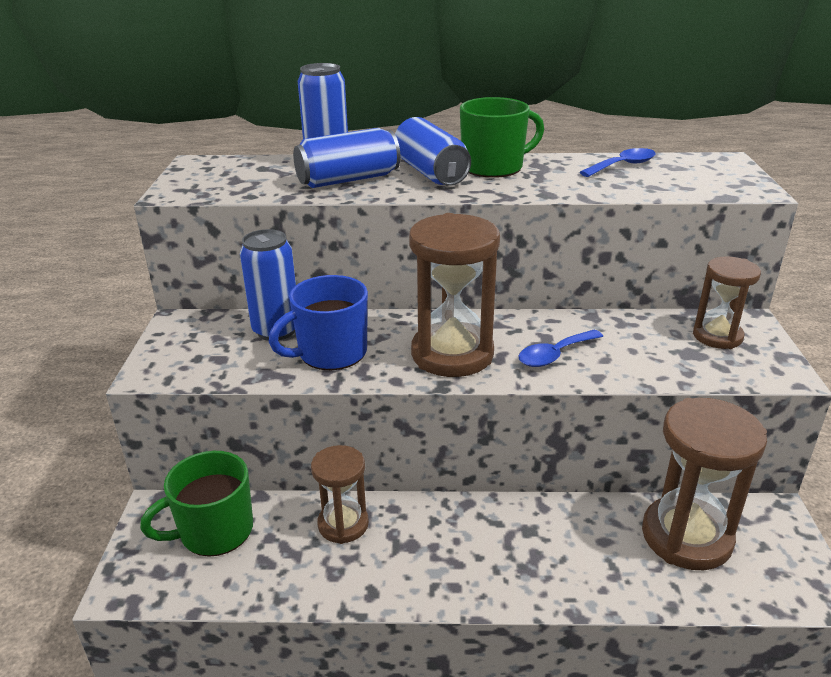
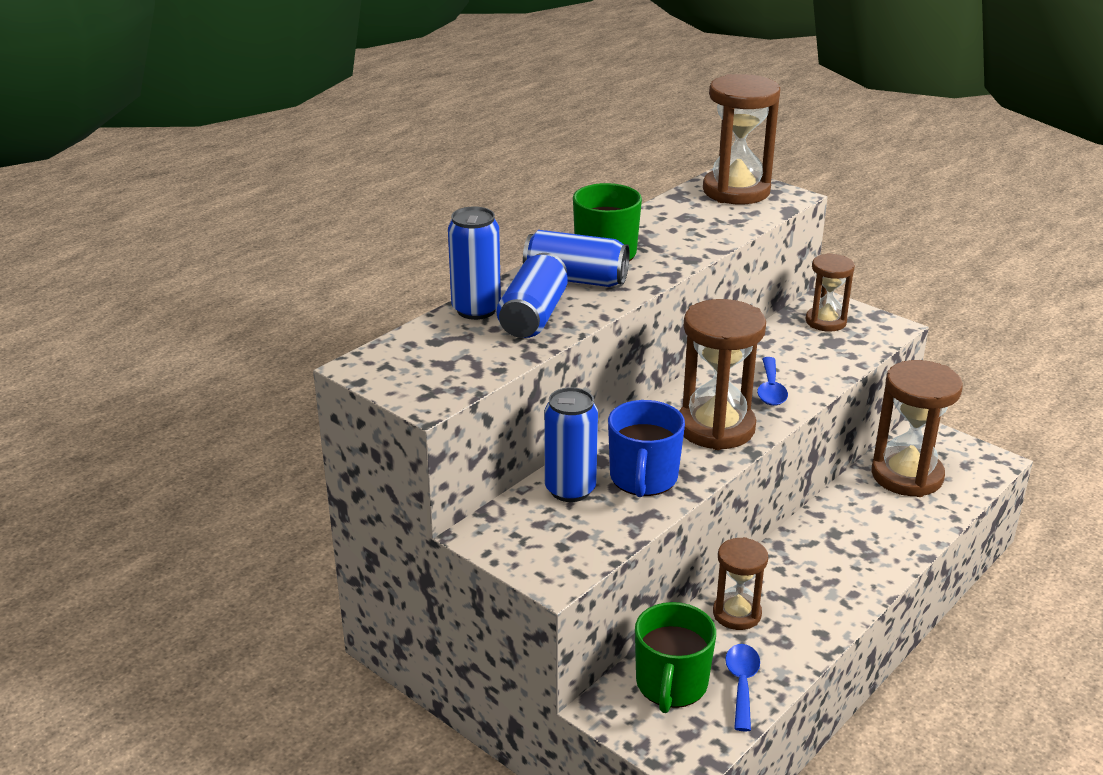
camera: 50 degrees left, 0 degrees up
(623, 166) = (682, 210): blue spoon -> blue spoon (742, 684)
(706, 170) = (736, 191): none -> brown hourglass

